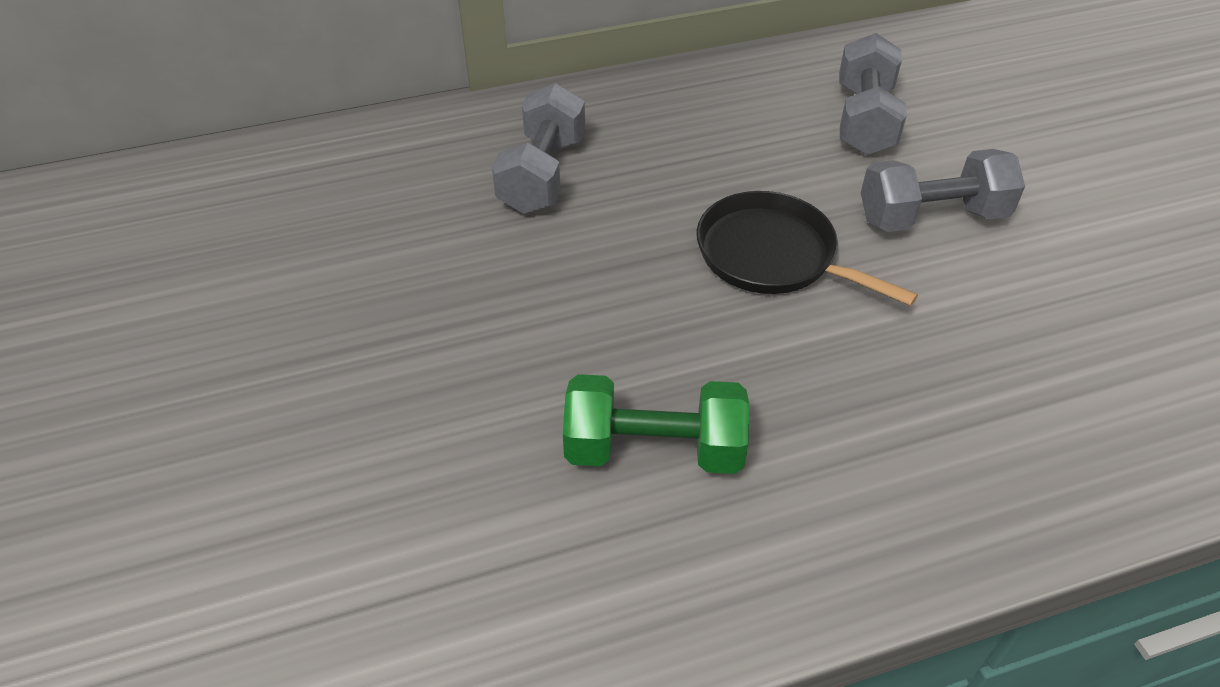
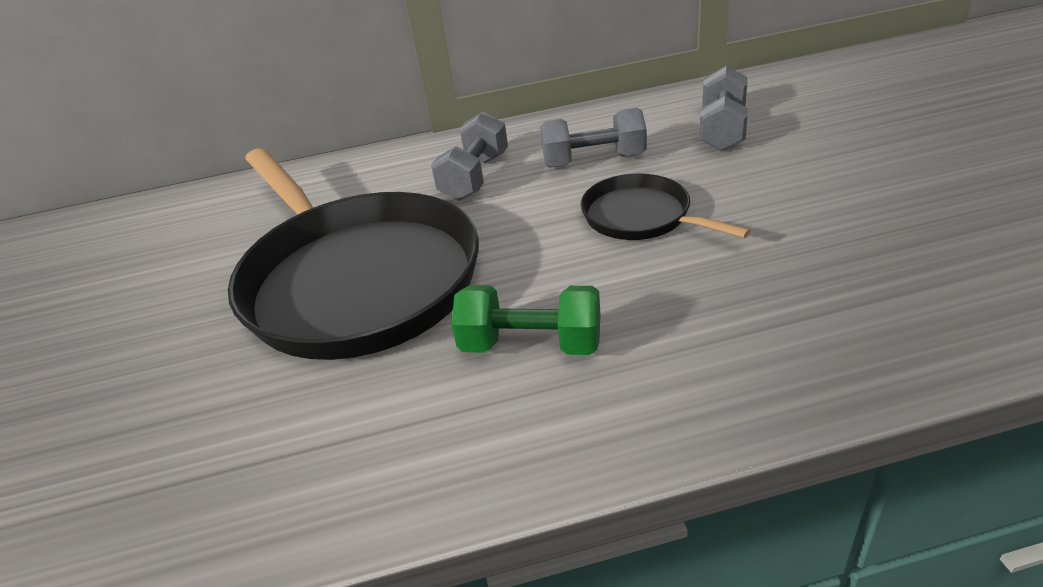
camera: 10 degrees right, 10 degrees down
(403, 336) = (356, 279): none -> black pan
(931, 217) = (770, 186): grey dumbbell -> grey dumbbell (593, 161)

